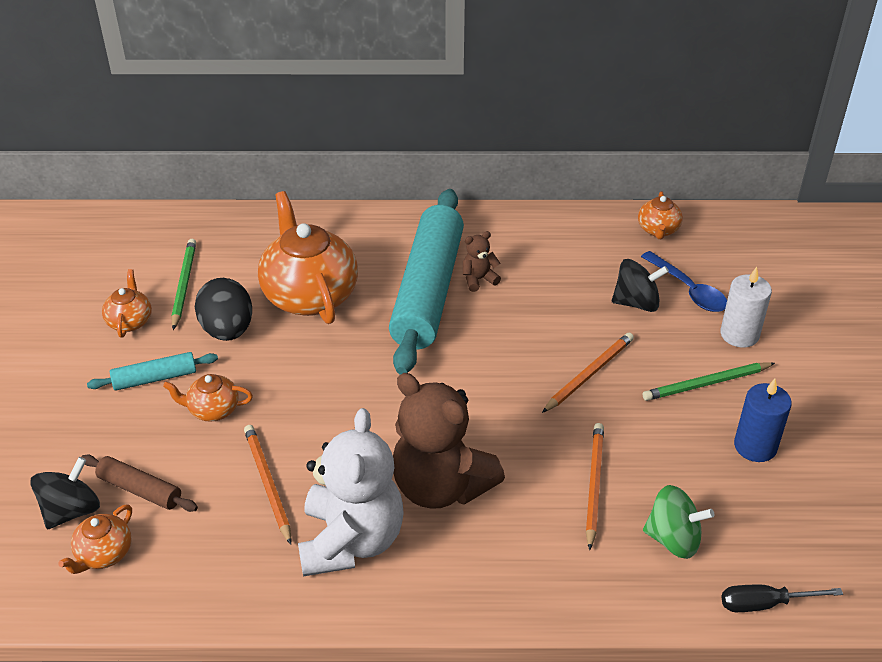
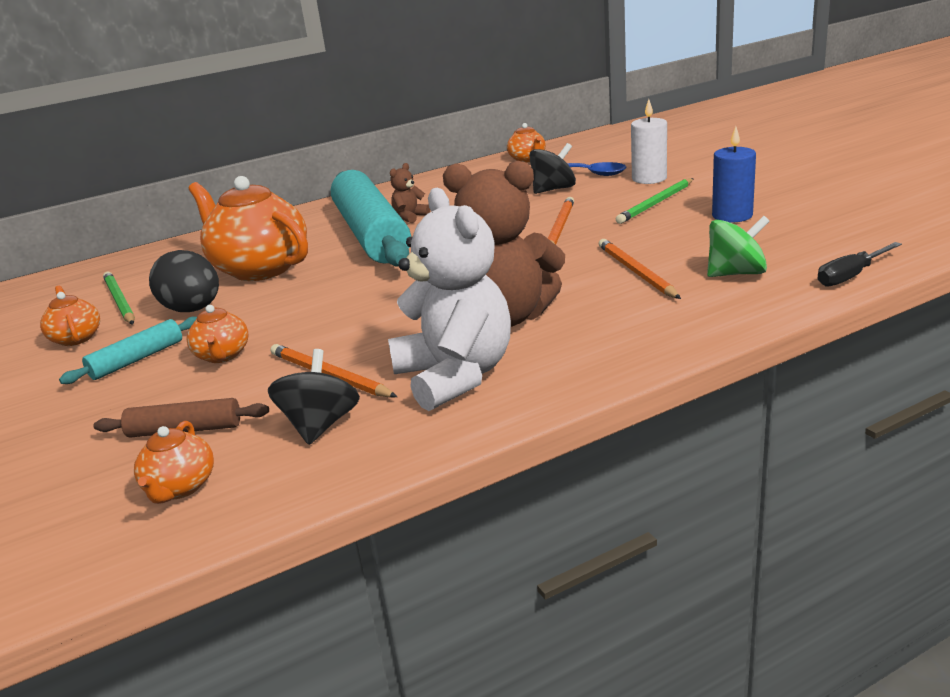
camera: 25 degrees left, 15 degrees down
(71, 510) = (109, 473): black spinning top -> black spinning top (320, 425)
(213, 410) = (222, 355): orange teapot -> orange teapot turned 75 degrees counterclockwise

